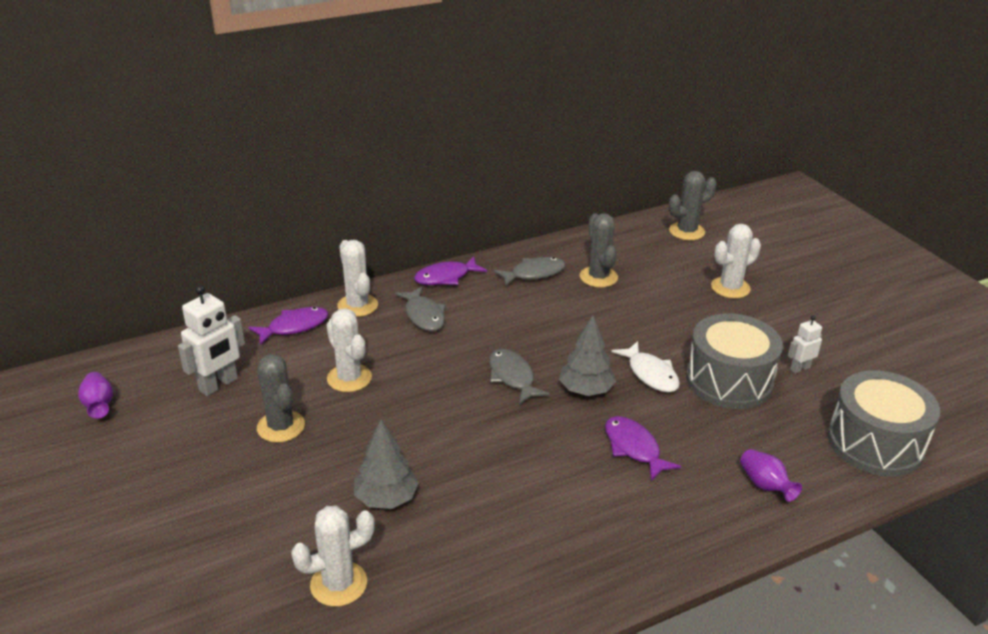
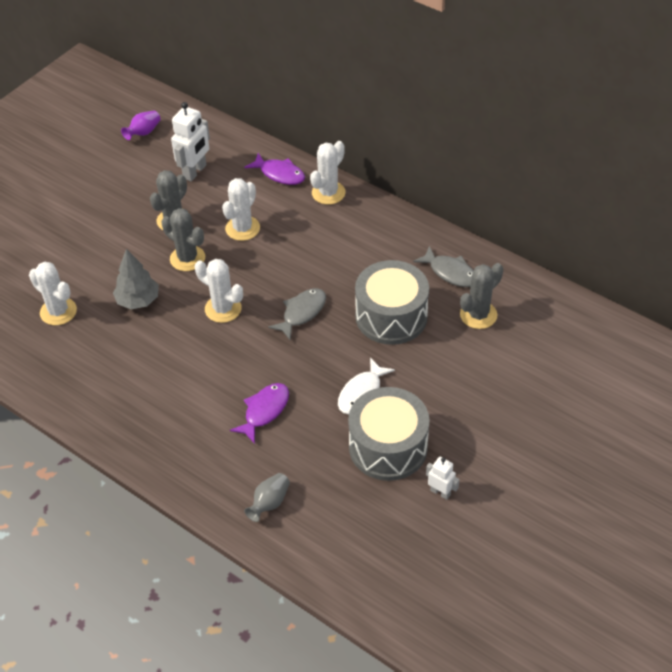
camera: 65 degrees right, 15 degrees up
(219, 385) = (195, 172): white robot -> white robot turned 75 degrees counterclockwise
(424, 315) = (342, 233): grey fish -> none
(446, 277) = (403, 223): purple fish -> none
(586, 390) = (314, 360): grey tree -> none
(686, 231) = (610, 351): grey cactus -> grey cactus (187, 258)
(730, 288) = (534, 411): white cactus -> white cactus (223, 309)
(765, 485) = (269, 503): purple vase -> grey vase
(875, 443) = (367, 567): grey drum -> grey drum (391, 316)

